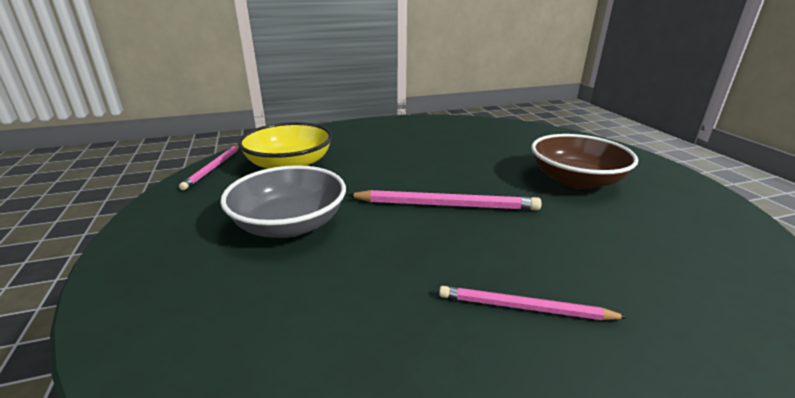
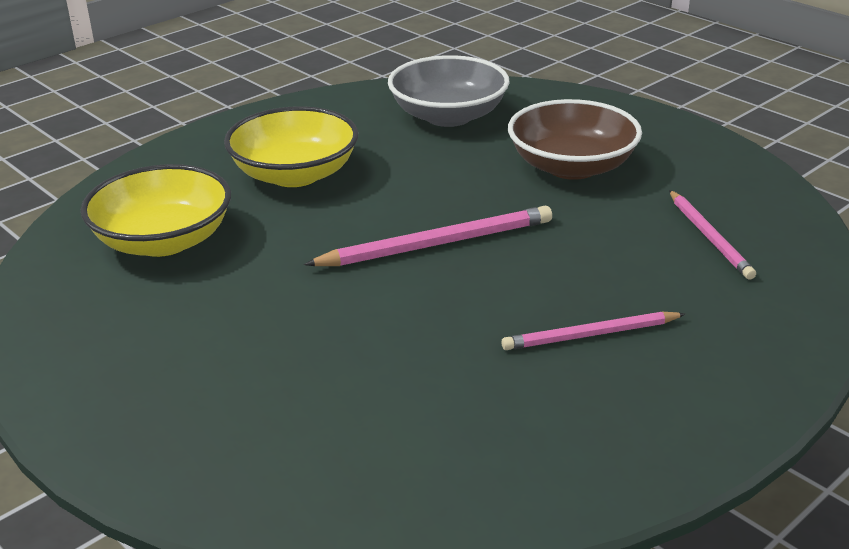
camera: 25 degrees left, 5 degrees up
(214, 168) = (44, 276): pink pencil -> pink pencil (709, 237)
(289, 224) = (260, 325): grey bowl -> grey bowl (448, 116)
(392, 149) = (295, 174): none -> yellow bowl

